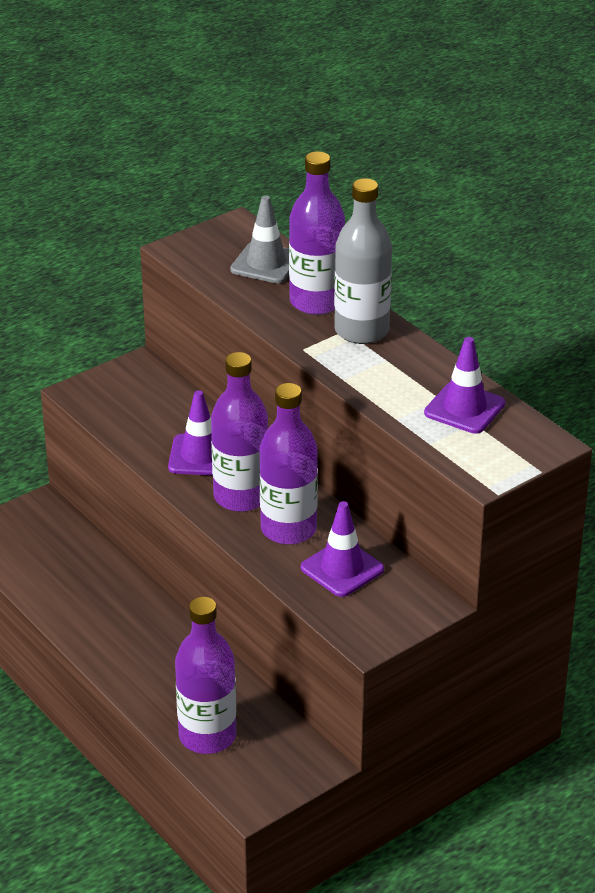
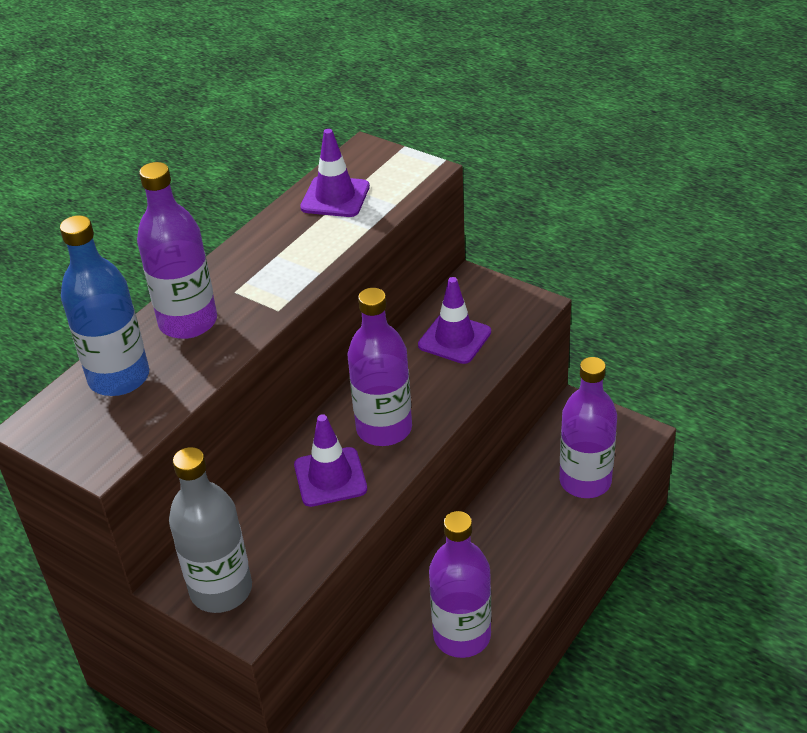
camera: 105 degrees left, 5 degrees up
(266, 263) = (119, 378): grey traffic cone -> blue bottle
(288, 529) = (417, 384): purple bottle -> purple bottle (462, 636)
(361, 330) = (232, 281): grey bottle -> grey bottle (221, 590)

